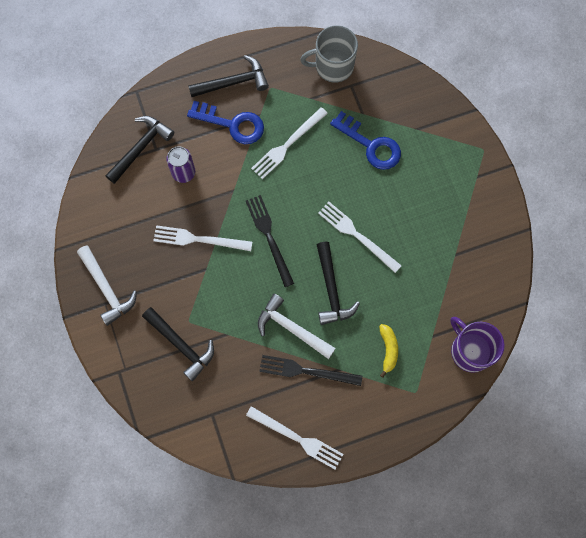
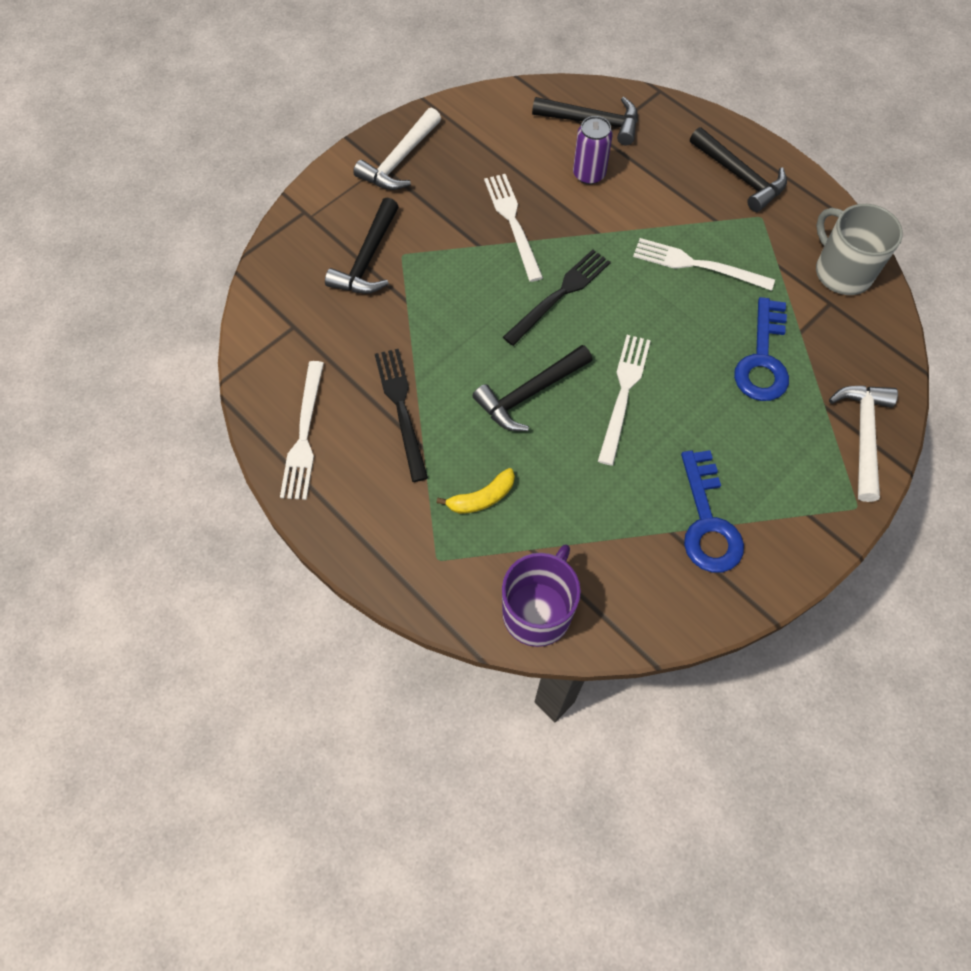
camera: 65 degrees right, 10 degrees down
(232, 124) = (684, 197): blue key -> blue key (707, 522)
(291, 328) = (451, 368): white hammer -> white hammer (862, 435)

